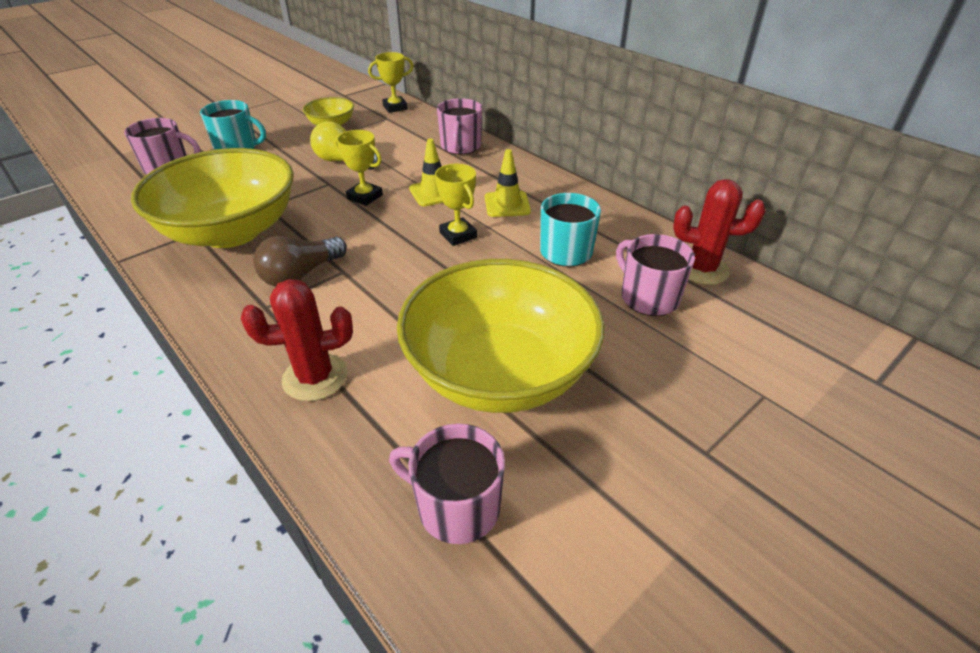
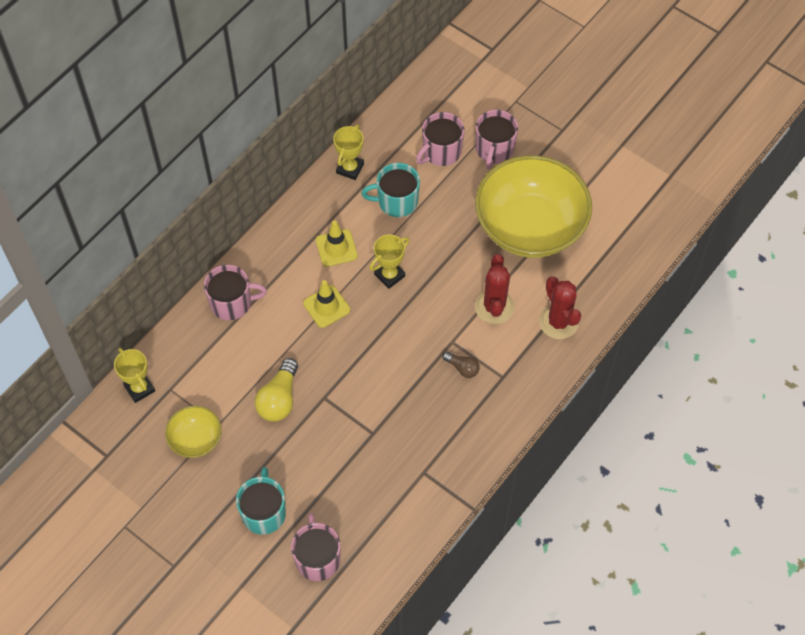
camera: 100 degrees left, 20 degrees up
(231, 231) = (417, 443): yellow bowl -> none
(301, 274) = (462, 368): brown light bulb -> brown light bulb, size x0.57
(365, 197) = (343, 359): yellow trophy -> yellow trophy (350, 168)
(456, 506) = (622, 231): pink mug -> pink mug (494, 149)
(702, 269) = (402, 120): red cactus -> red cactus (494, 307)

